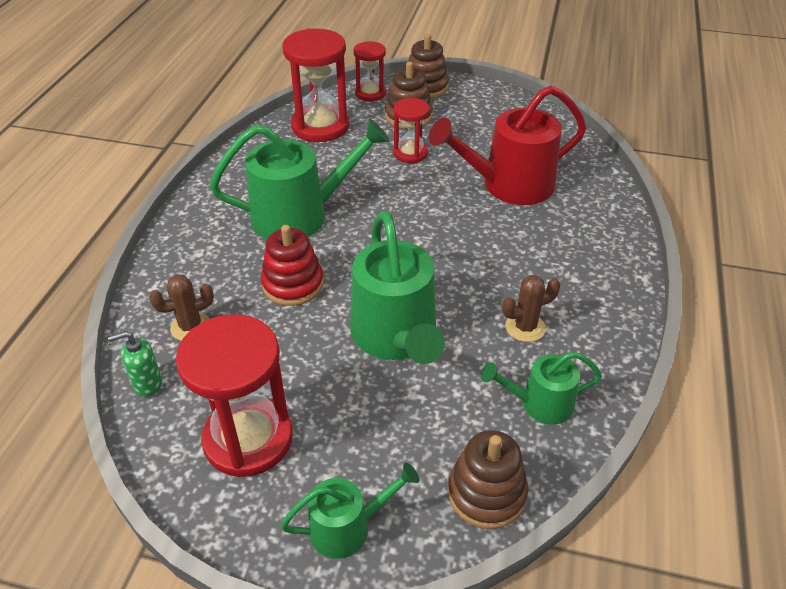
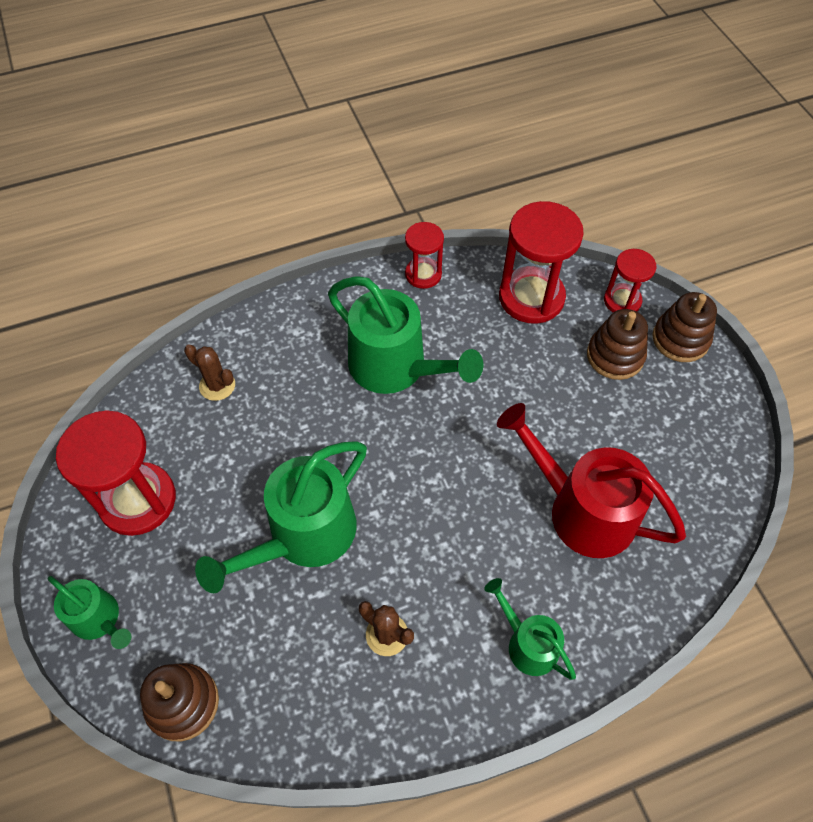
camera: 55 degrees right, 15 degrees up
(147, 384) = (147, 401): green soap dispenser -> none
(293, 284) = (309, 420): red stacking toy -> none
(410, 153) = (556, 395): red hourglass -> red hourglass (423, 274)
(539, 404) = (302, 696): green watering can -> green watering can (527, 643)

